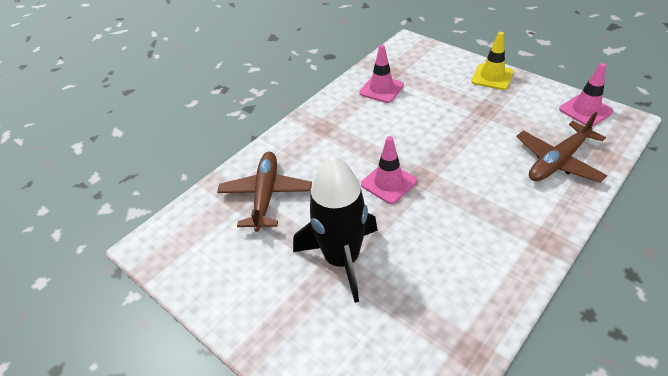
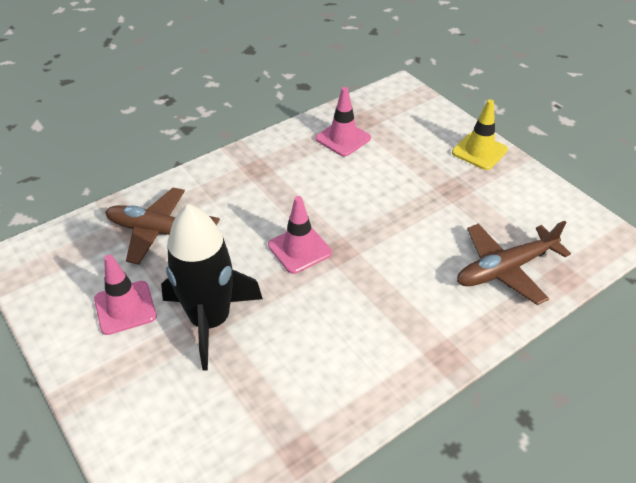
camera: 10 degrees right, 0 degrees up
(266, 195) = (161, 232): brown plane -> brown plane turned 90 degrees counterclockwise
(585, 110) = (571, 216): pink traffic cone -> pink traffic cone (125, 307)

